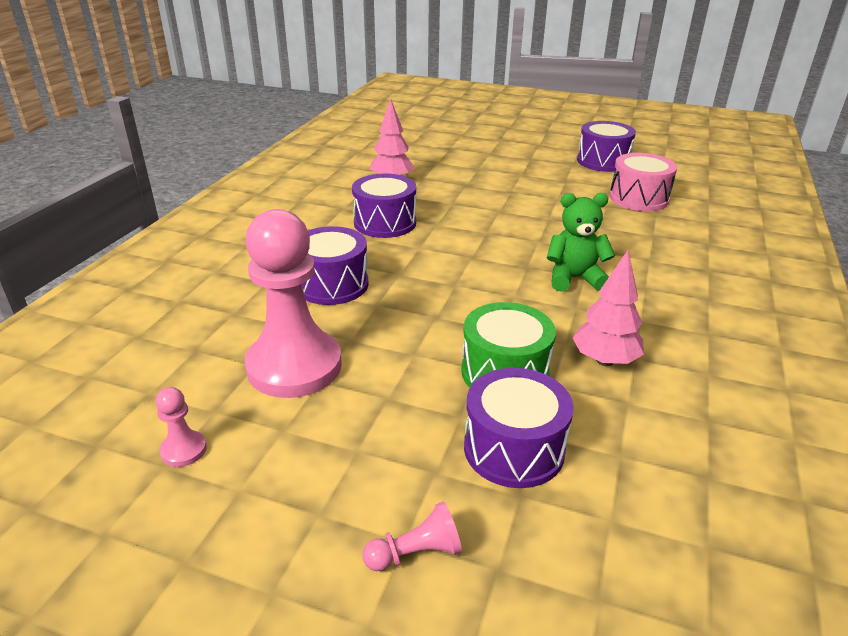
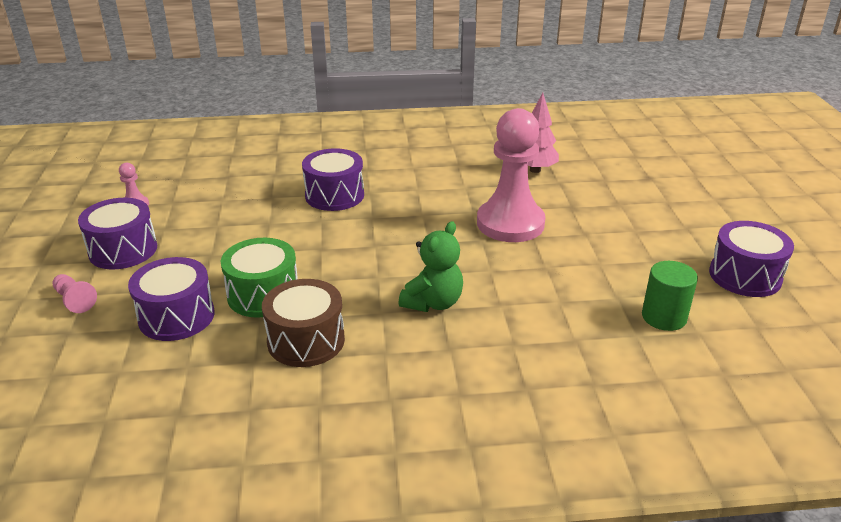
camera: 65 degrees right, 0 degrees up
(294, 366) = (227, 212): pink pawn -> pink pawn (510, 223)
(385, 223) = (450, 189): purple drum -> purple drum (123, 250)
(574, 278) = (433, 303): green teddy bear -> green teddy bear turned 60 degrees clockwise
(604, 360) = (306, 340): pink tree -> brown drum
(638, 198) = (664, 317): pink drum -> green cylinder

